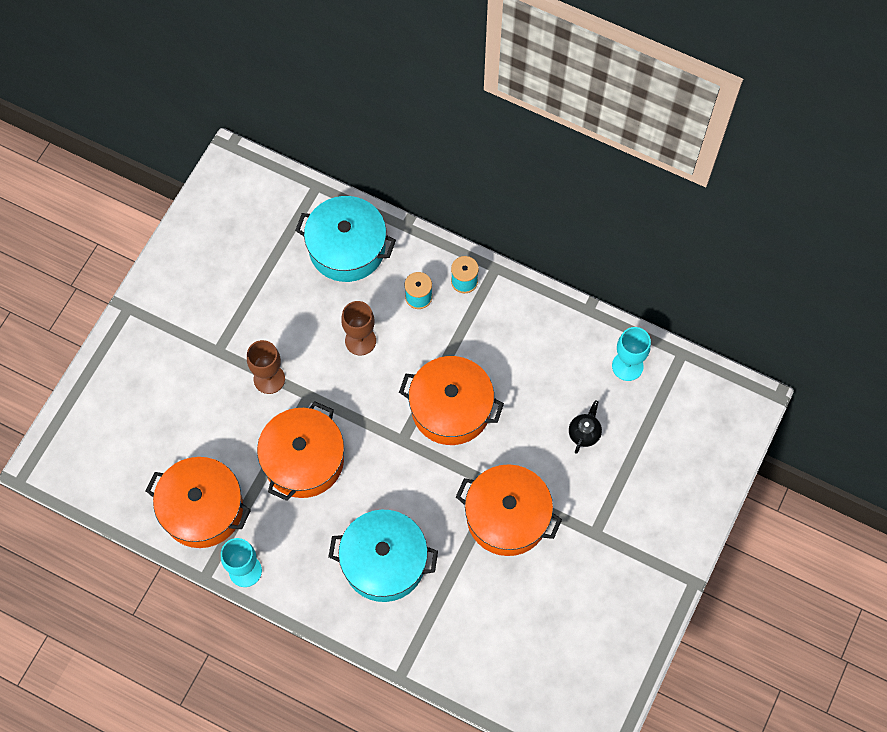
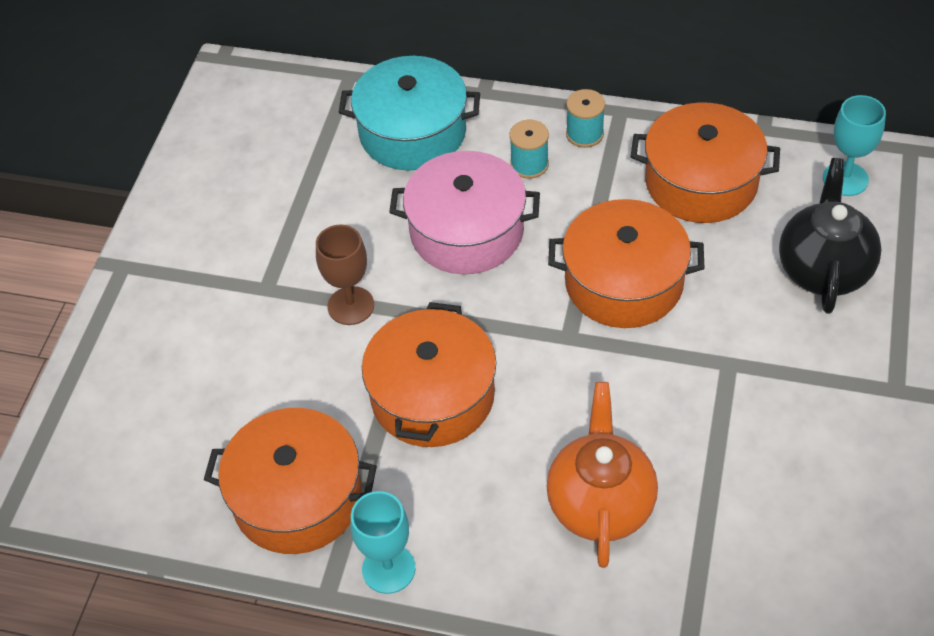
camera: 10 degrees left, 15 degrees down
(360, 341) = (466, 231): brown goblet -> pink pot
(384, 562) = (600, 503): turquoise pot -> orange teapot
(507, 516) = (760, 398): orange pot -> orange pot (701, 182)
(584, 433) = (823, 269): black teapot -> black teapot, size x2.00

